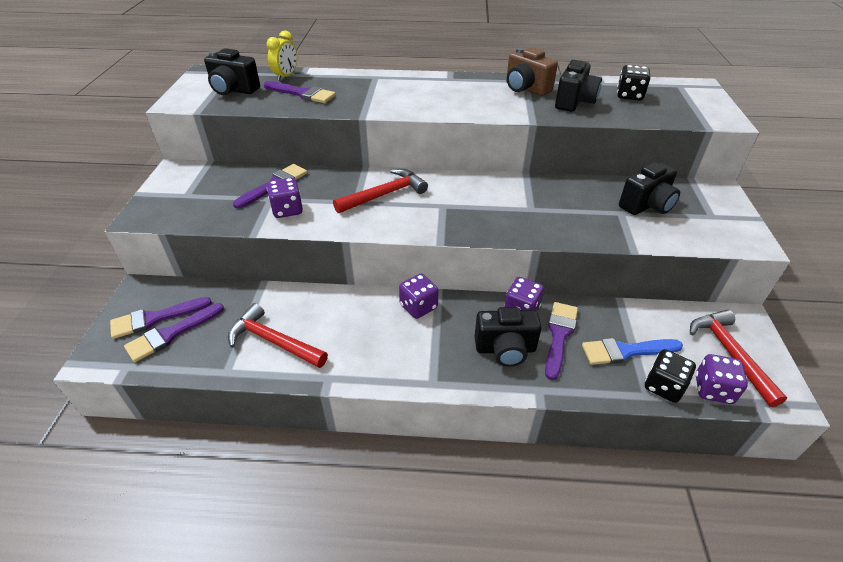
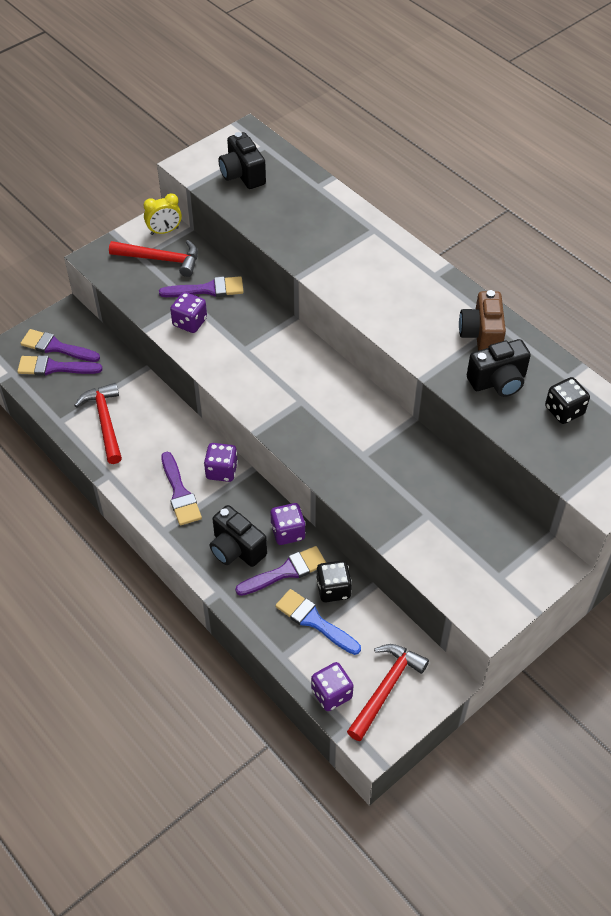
camera: 45 degrees right, 10 degrees up
(286, 76) = (302, 181): yellow clock -> yellow clock (164, 231)
(302, 94) = (288, 214): purple brush -> purple brush (180, 493)
(384, 194) = (272, 358): red hammer -> red hammer (160, 259)
(646, 205) = (461, 525): black camera -> none
(663, 386) = (302, 662): black dice -> black dice (333, 589)

